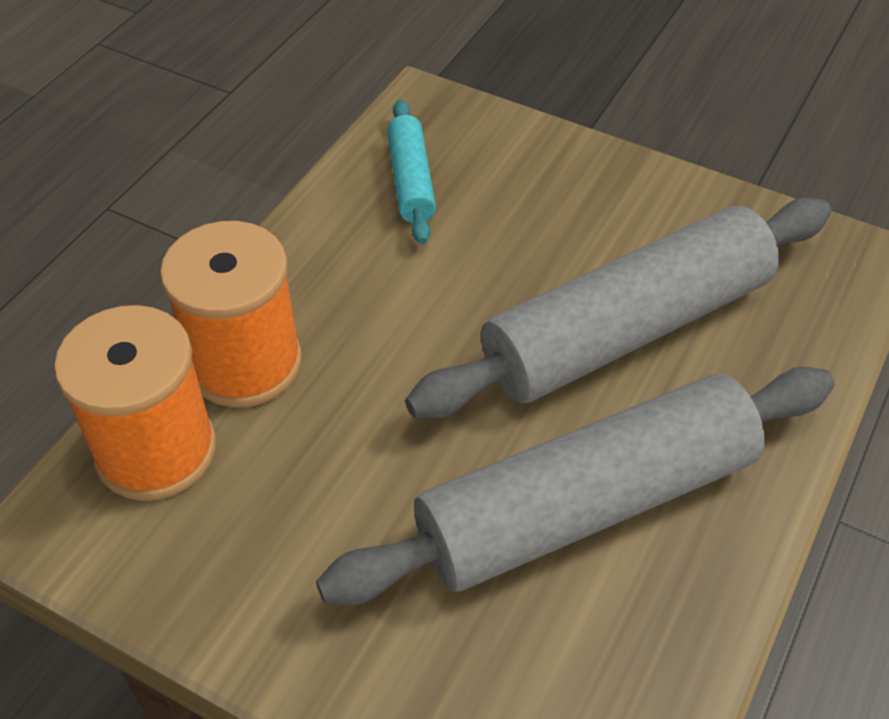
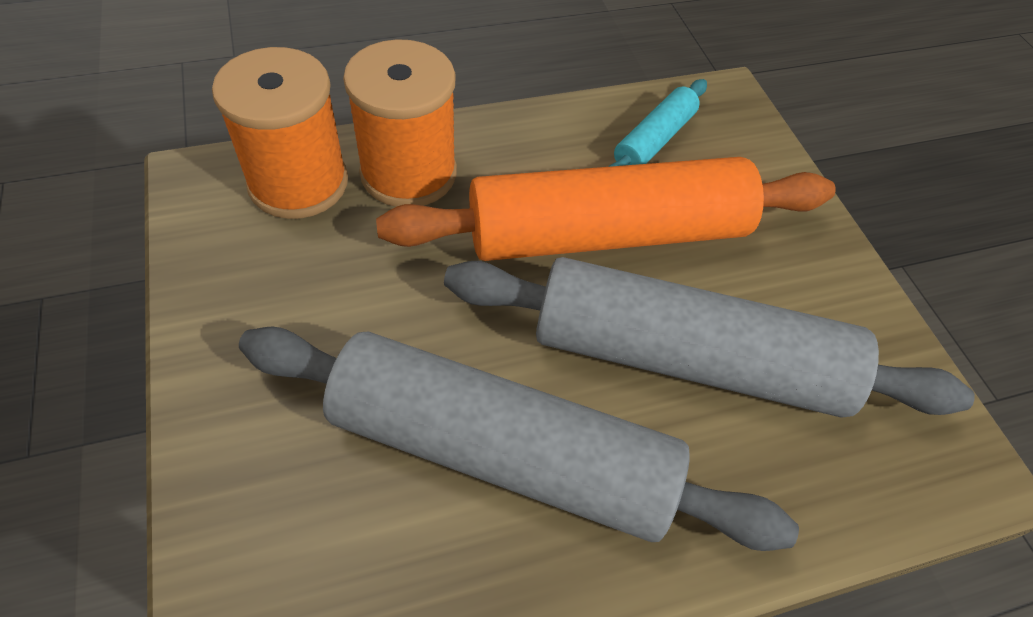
camera: 40 degrees right, 5 degrees up
(465, 284) = (607, 233): none -> orange rolling pin

